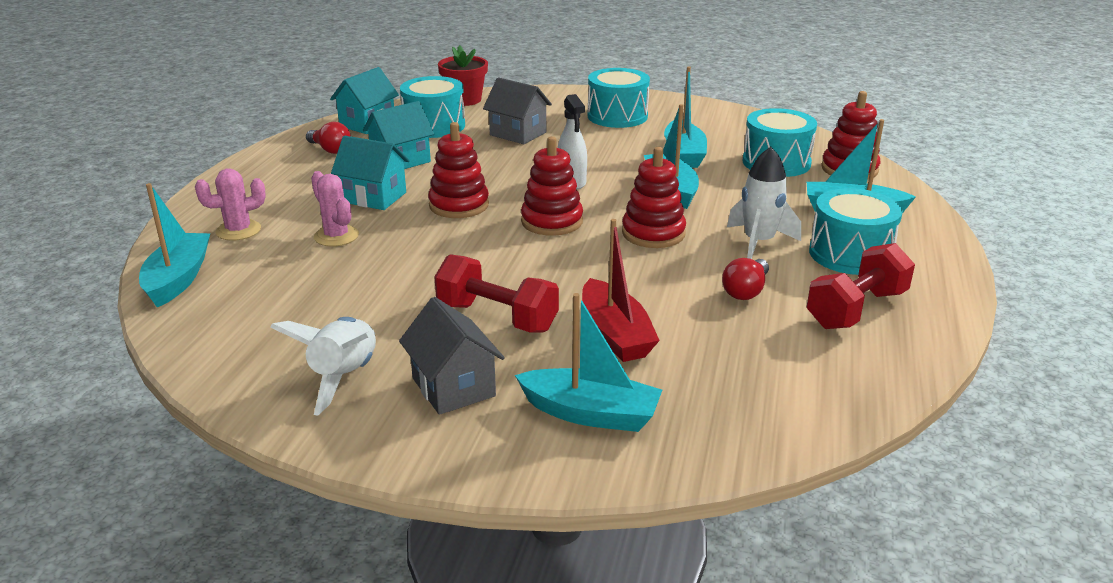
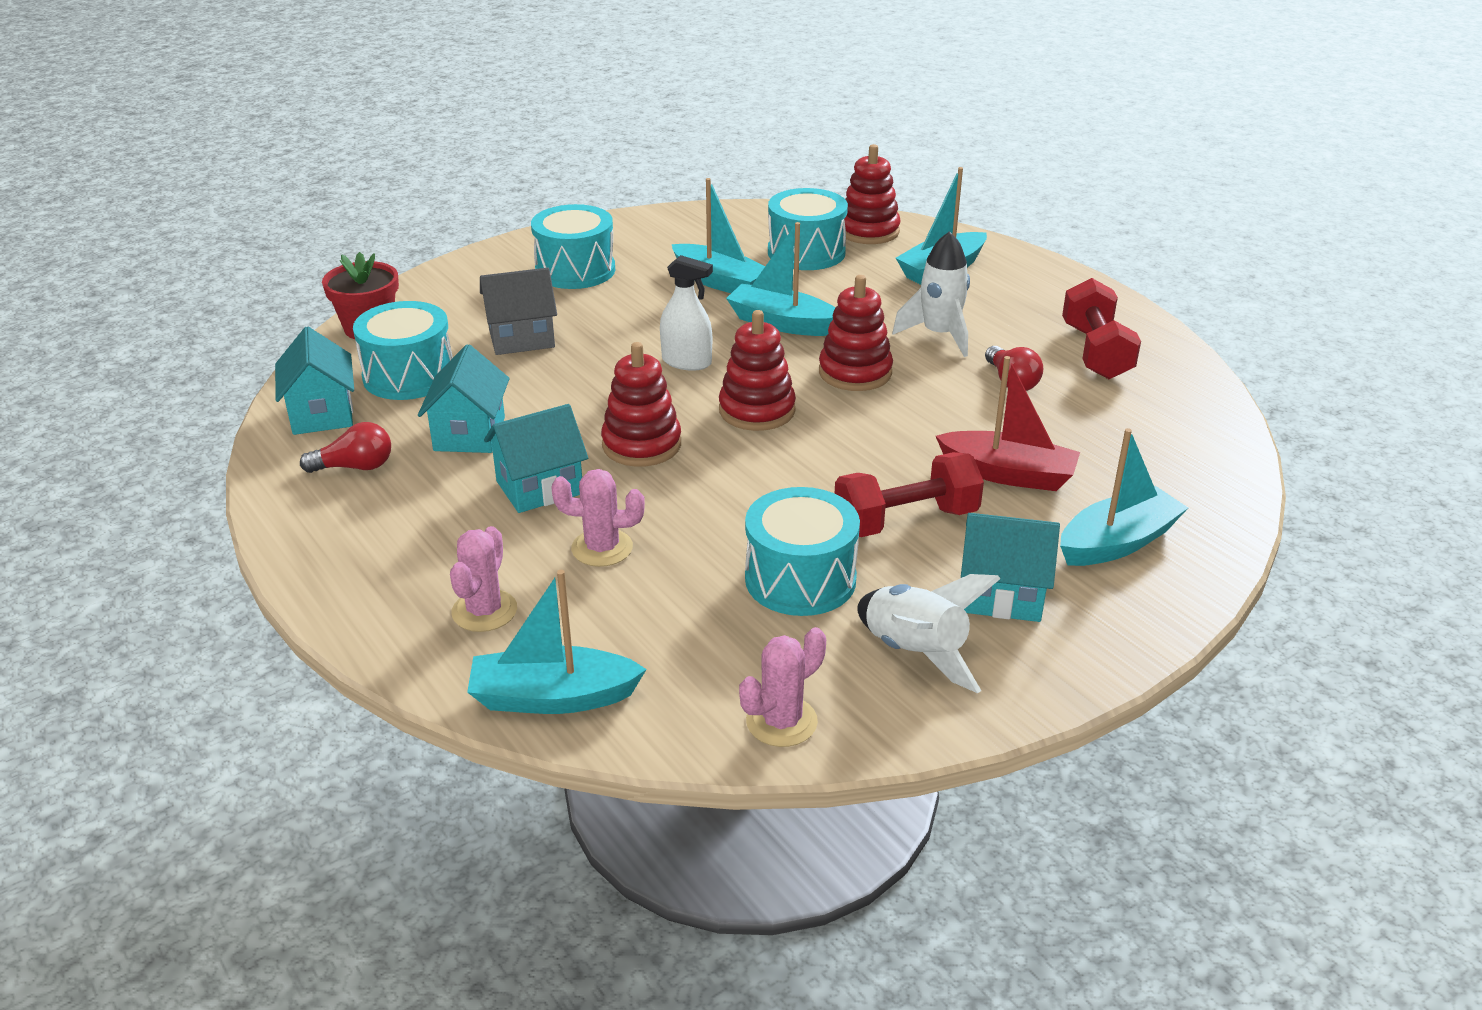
camera: 50 degrees left, 5 degrees up
(178, 279) = (553, 697): turquoise boat -> turquoise boat turned 45 degrees counterclockwise
(220, 357) = (781, 722): none -> pink cactus
(453, 387) = (1002, 595): grey house -> turquoise house
(850, 254) = (1010, 309): turquoise drum -> turquoise drum (800, 579)

